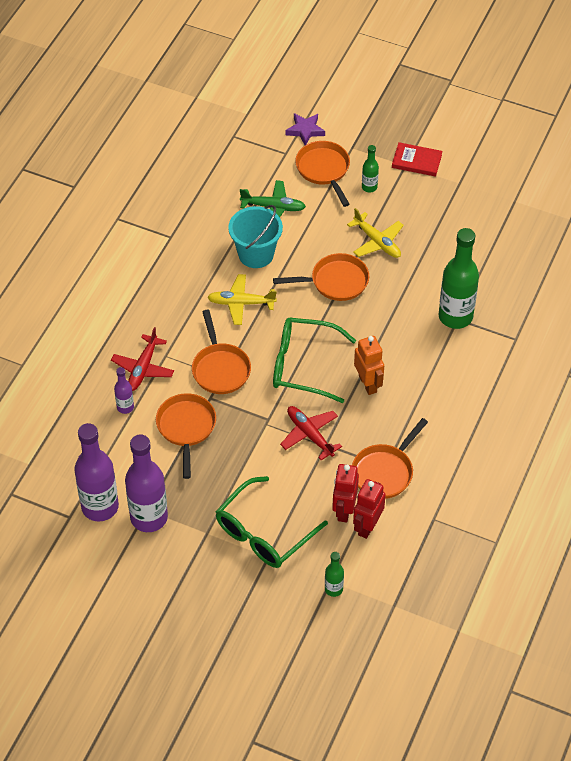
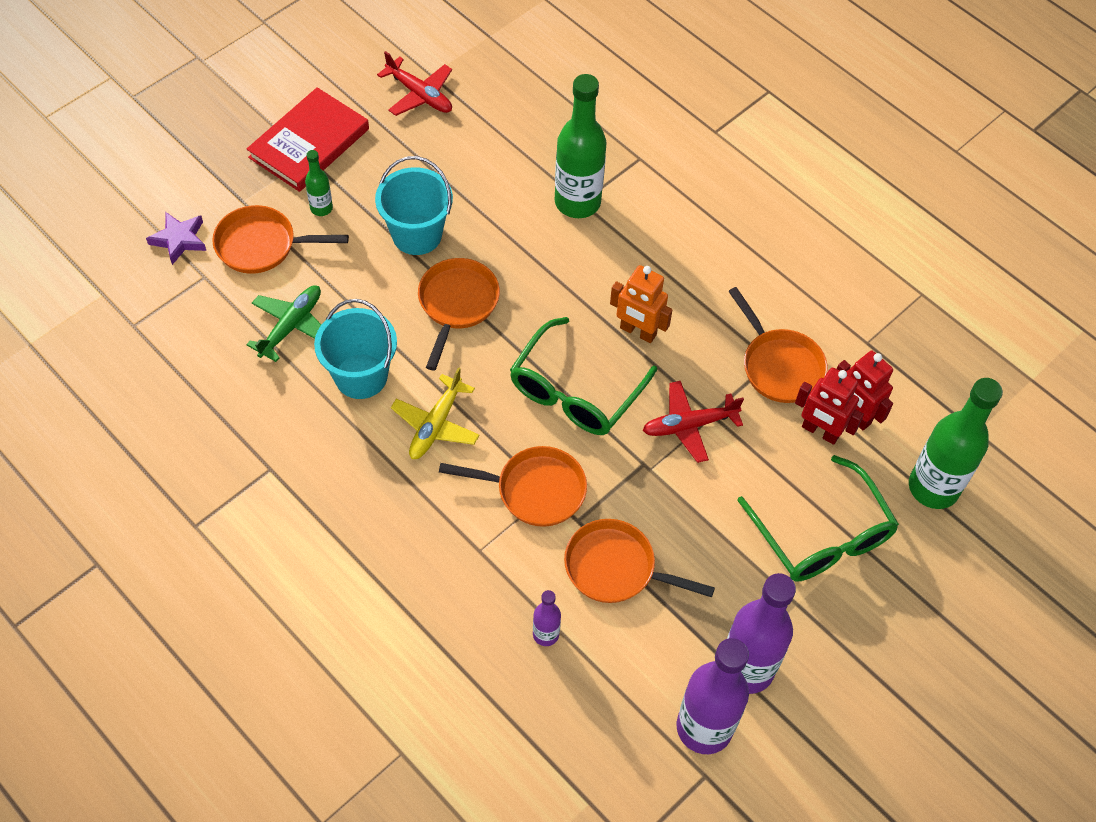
camera: 70 degrees left, 5 degrees up
(143, 368) = (488, 587): red plane -> red plane (420, 95)
(333, 589) = (933, 487): green bottle -> green bottle, size x2.08
(368, 384) = (637, 332): orange robot -> orange robot turned 150 degrees counterclockwise
(377, 242) = (417, 235): yellow plane -> turquoise bucket
(416, 161) = (309, 143): red book -> red book, size x1.63

